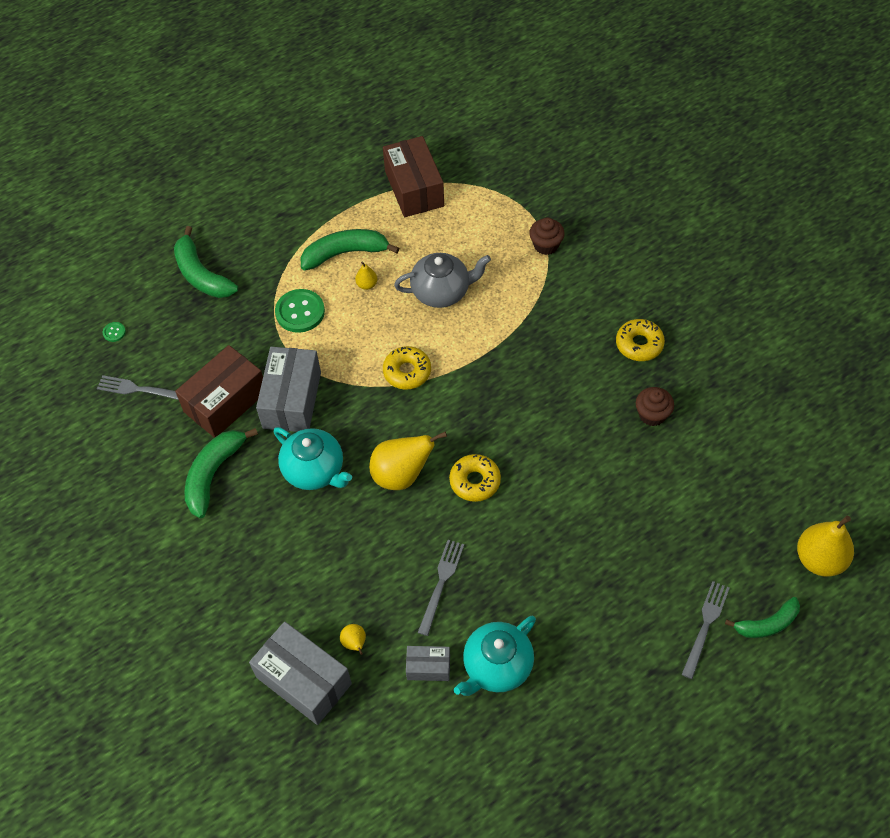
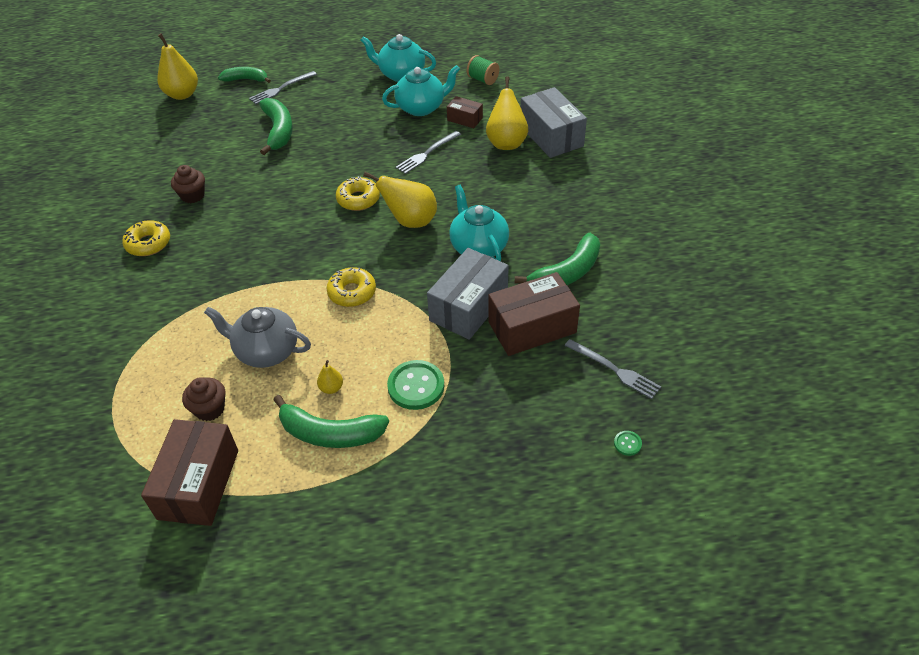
camera: 155 degrees left, 10 degrees down
(201, 275) = (502, 475): green banana -> green banana (278, 131)
(355, 643) = (506, 142): yellow pear -> yellow pear, size x2.13
(428, 667) = (465, 119): grey box -> brown box
(447, 766) = (483, 79): none -> green spool
(546, 245) = (132, 357): brown cupcake -> brown cupcake (210, 409)
(567, 728) = (401, 74): none -> turquoise teapot

